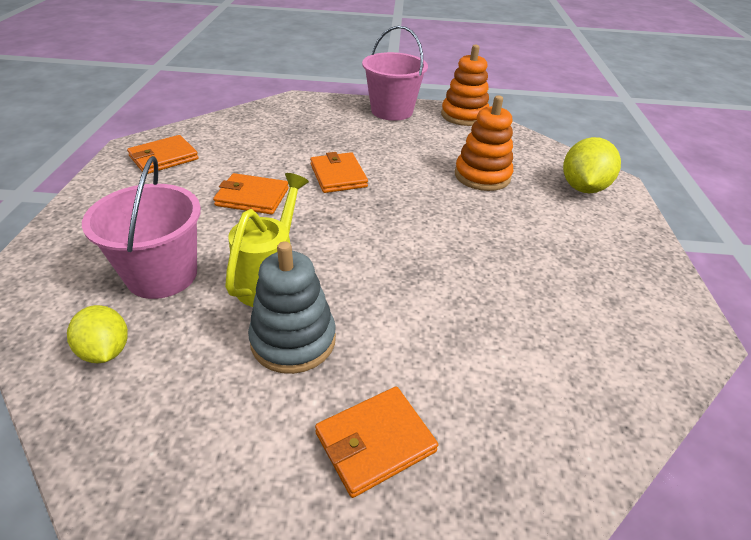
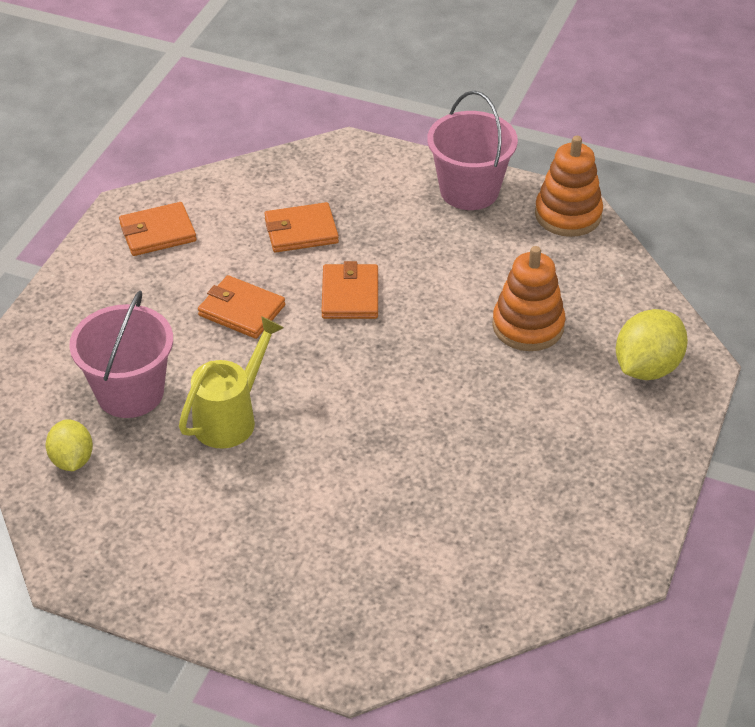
camera: 20 degrees right, 5 degrees up
(293, 340) = (231, 485): grey stacking toy -> none
(375, 442) = (267, 585): orange wallet -> orange wallet (301, 231)

